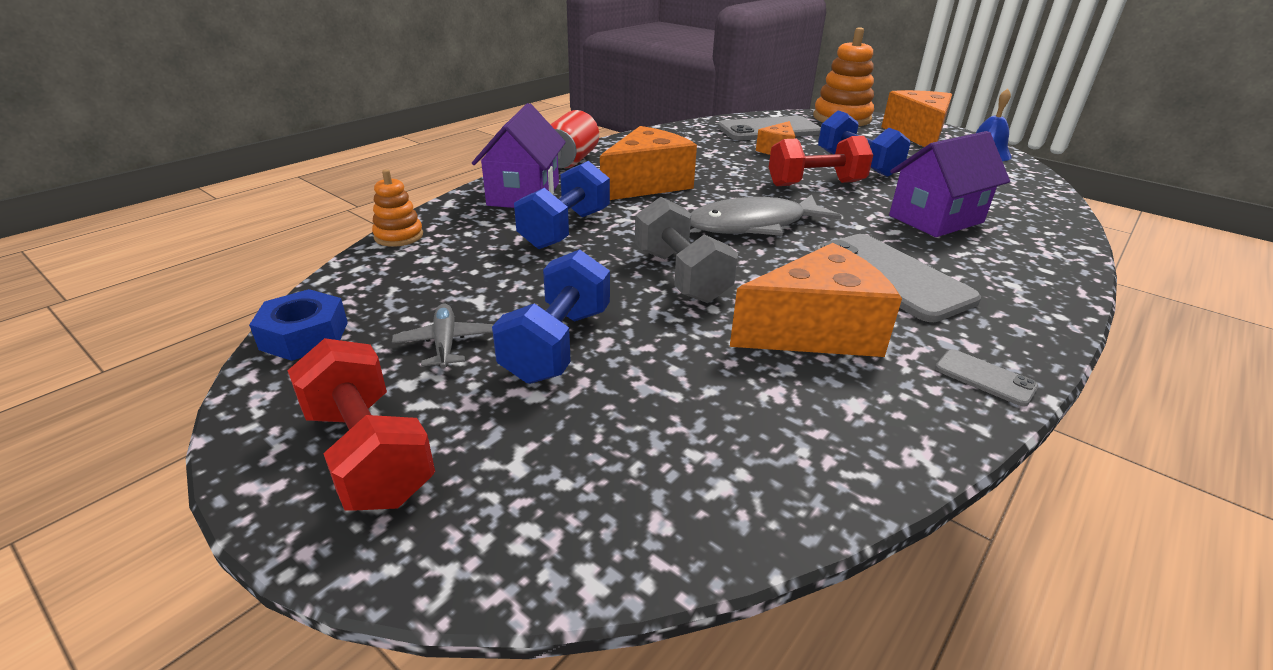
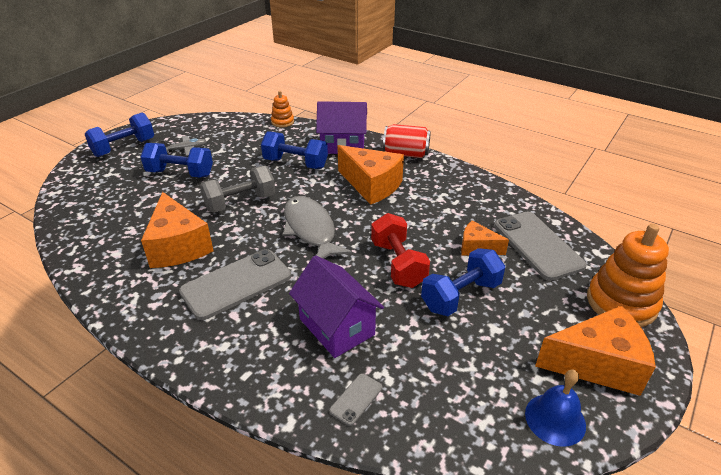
camera: 85 degrees right, 5 degrees up
(304, 335) = (196, 122): blue nut -> none
(368, 454) = (124, 147): red dumbbell -> blue dumbbell
(985, 378) = (122, 302): grey phone -> grey phone (356, 399)

